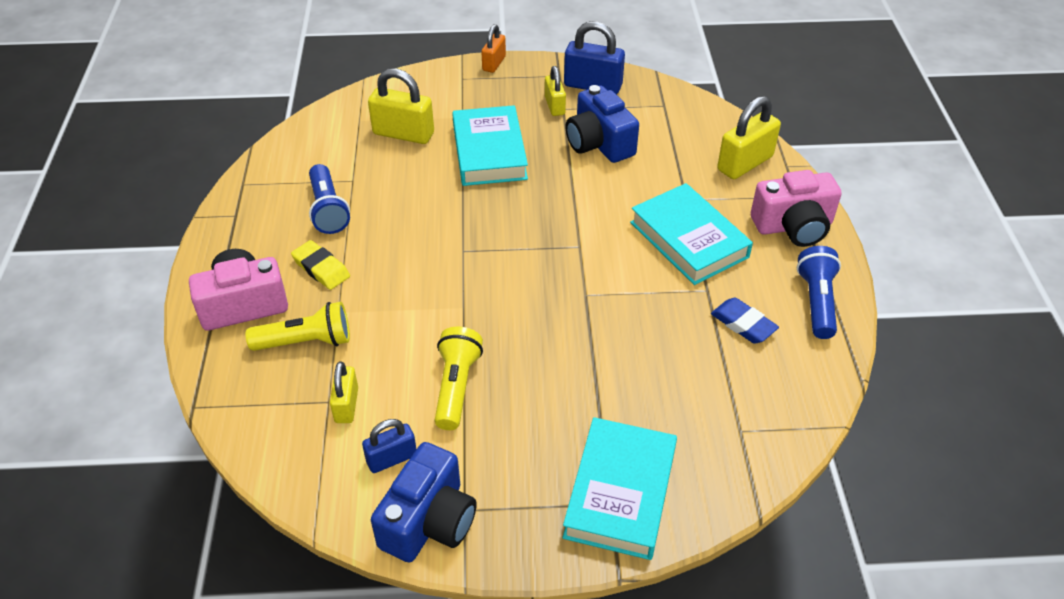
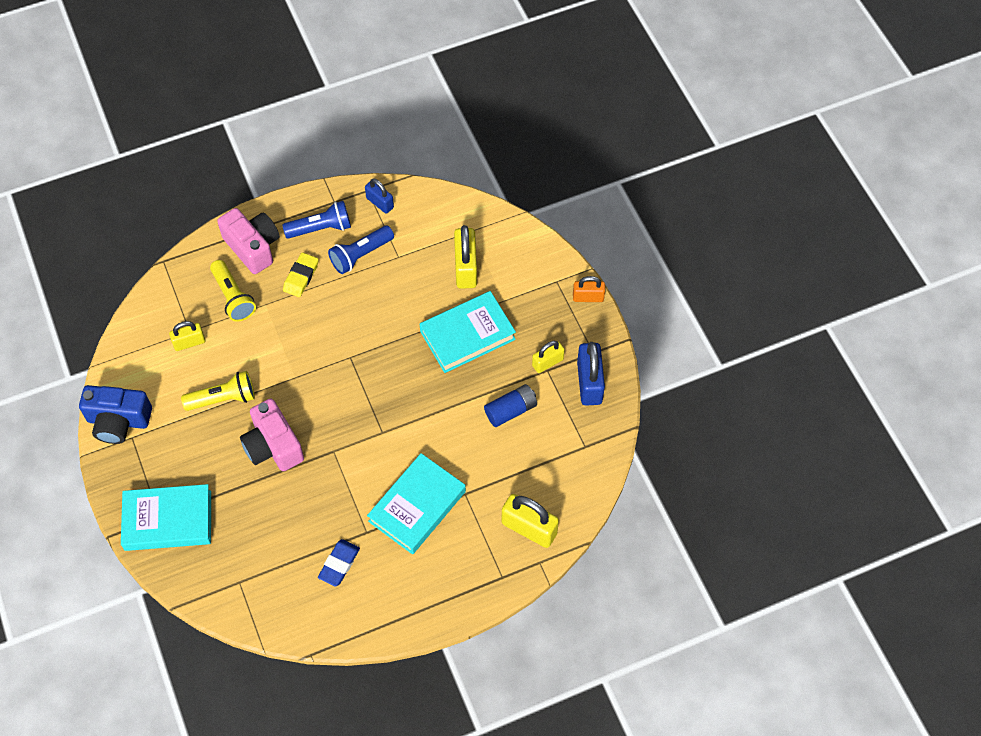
camera: 70 degrees right, 15 degrees up
(392, 458) = (157, 384): blue padlock -> blue padlock (380, 203)
(599, 143) = (511, 410): blue camera -> blue battery
(793, 226) = (461, 581): pink camera -> pink camera (273, 446)
(816, 302) = (380, 612): blue flashlight -> blue flashlight (321, 228)

